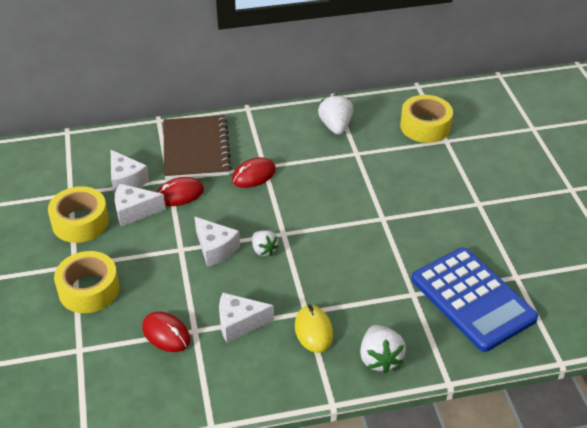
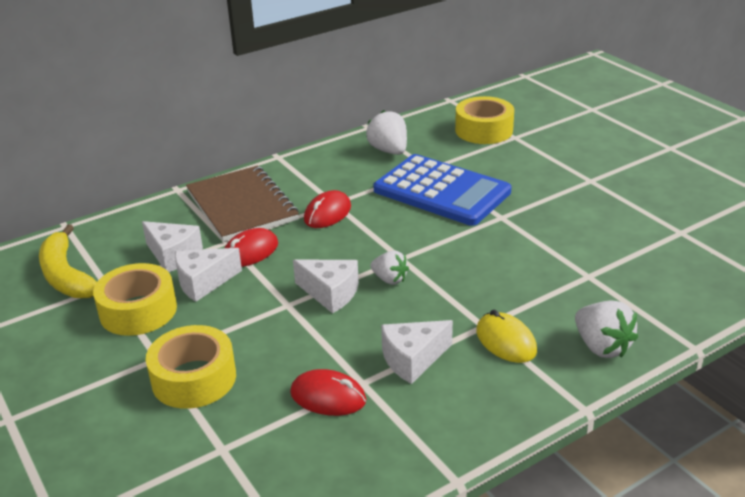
camera: 20 degrees left, 10 degrees down
(48, 177) = (66, 276): none -> yellow banana
(473, 299) = (654, 263): blue calculator -> blue calculator (442, 191)

